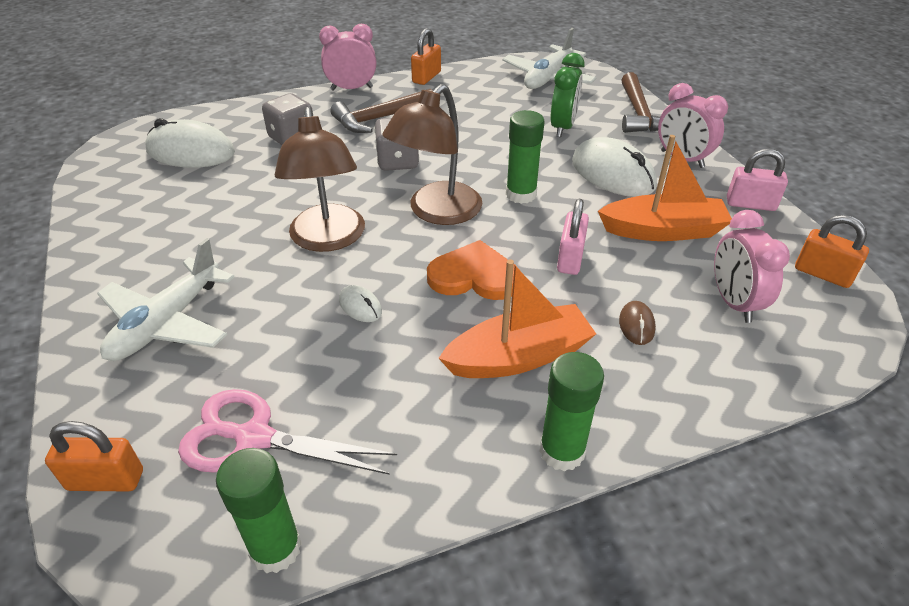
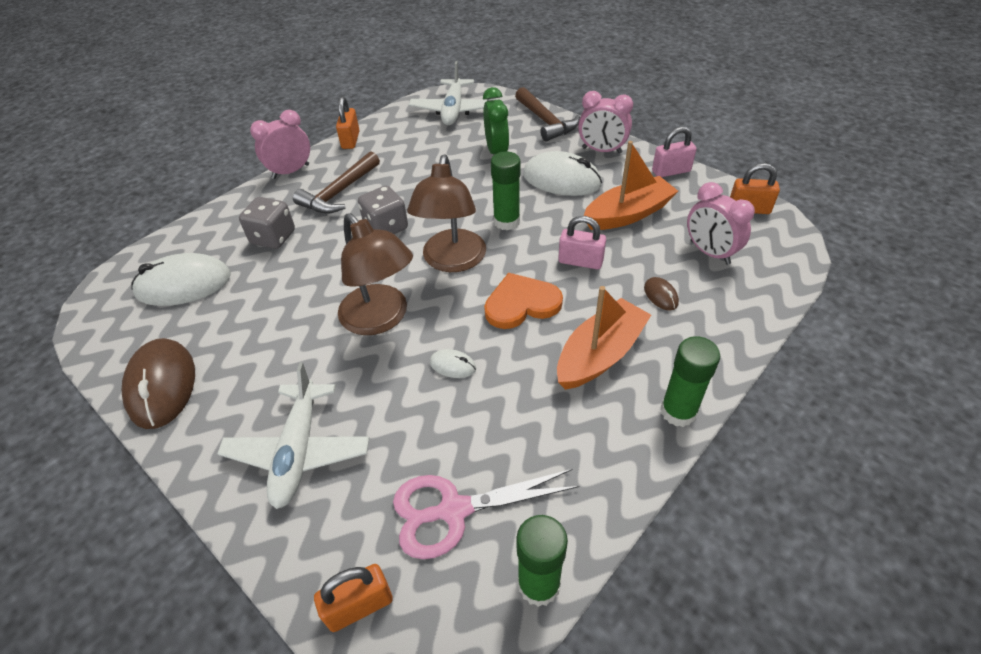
camera: 25 degrees left, 5 degrees up
(109, 225) = (162, 385): none -> brown mouse
(570, 258) = (580, 261): pink padlock -> pink padlock turned 60 degrees counterclockwise

